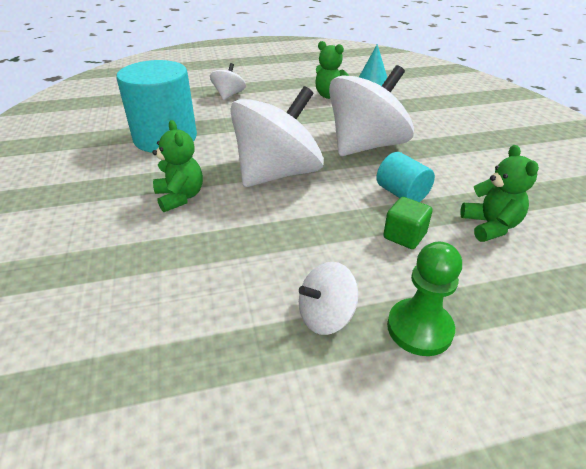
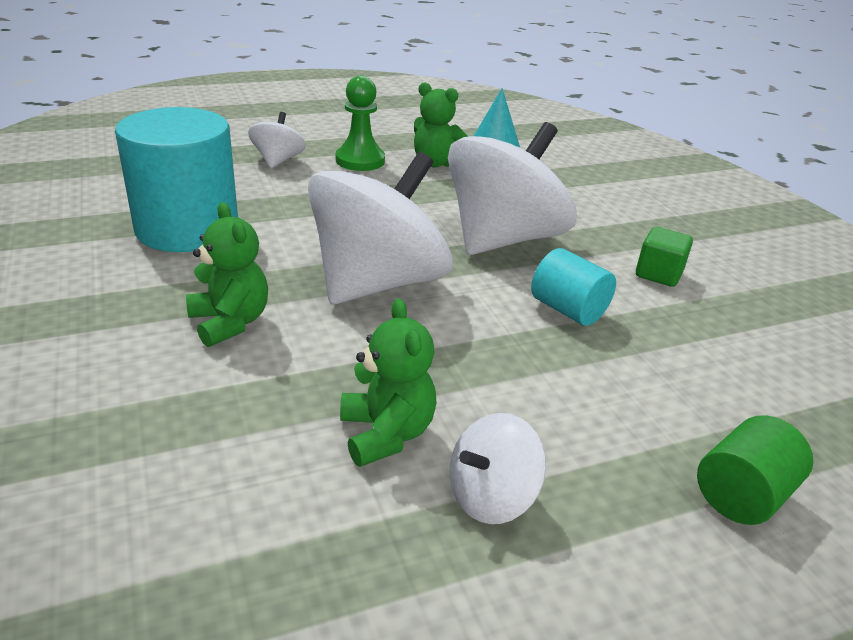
camera: 10 degrees left, 5 degrees down
(404, 236) = (583, 372): green cube -> green cube (658, 274)
(419, 328) = (629, 507): green pawn -> green pawn (360, 160)
(490, 226) = (699, 354): green teddy bear -> green teddy bear (386, 434)
(503, 325) = (742, 495): none -> green cylinder

